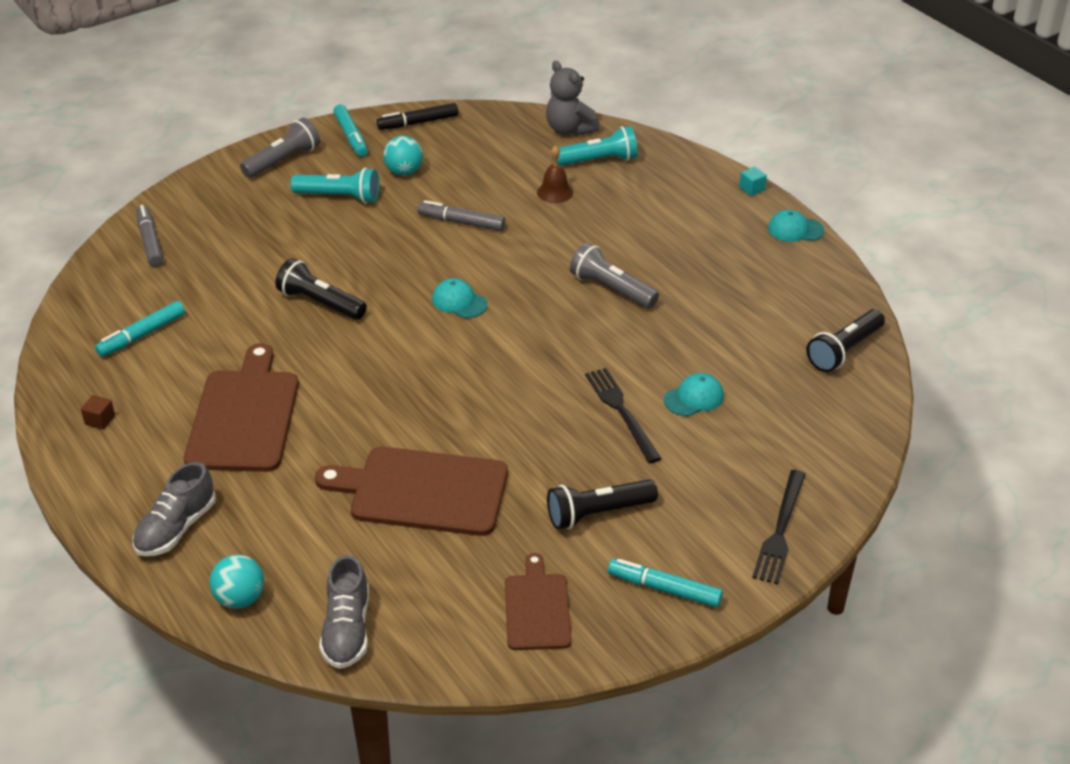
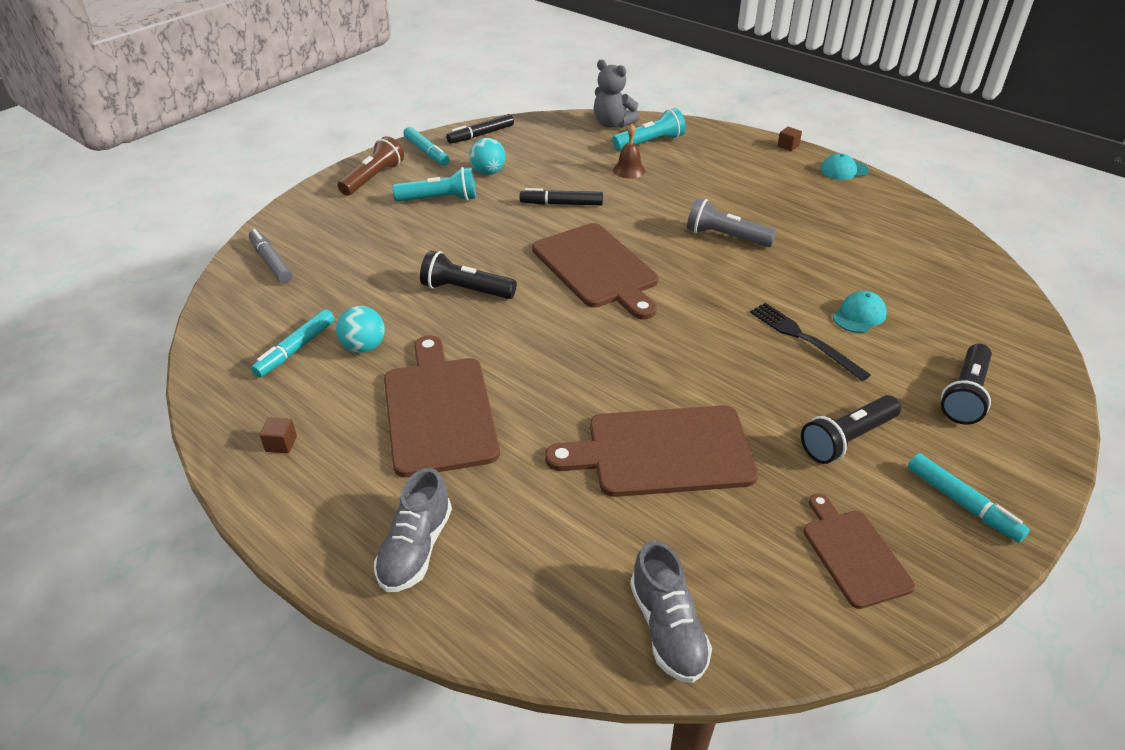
camera: 15 degrees left, 0 degrees up
(240, 598) = (527, 618): turquoise ball -> turquoise ball (364, 347)
(283, 161) = (373, 178): grey flashlight -> brown flashlight
(459, 302) = (597, 268): turquoise cap -> brown cutting board
(461, 222) = (561, 204): grey marker -> black marker
(664, 589) = (962, 503): turquoise marker -> turquoise marker turned 135 degrees counterclockwise
(752, 189) = (788, 146): turquoise cube -> brown cube
(780, 530) = (1023, 421): black fork -> none
(844, 351) = (954, 255): black flashlight -> black flashlight (965, 395)

